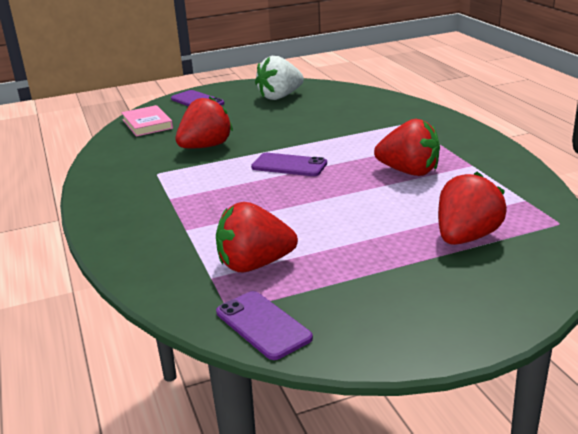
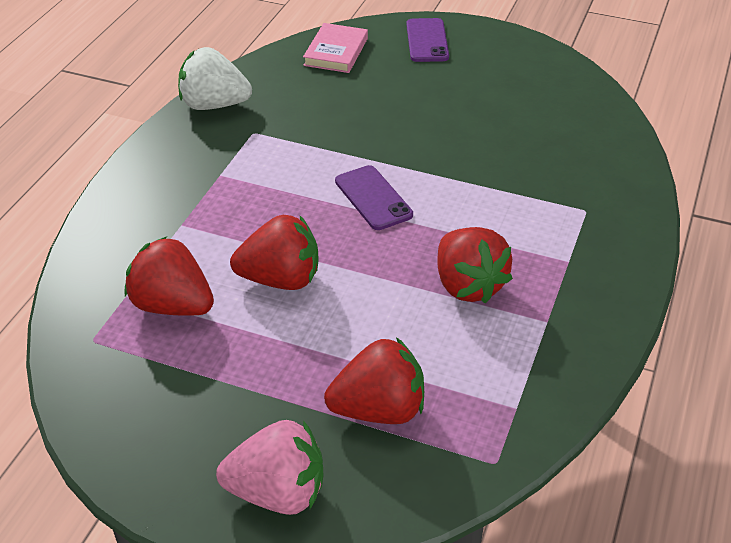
camera: 40 degrees right, 15 degrees up
(206, 147) = (340, 120): red strawberry -> red strawberry (280, 279)
(263, 325) = (92, 375): purple phone -> none
(280, 97) = (517, 81): white strawberry -> white strawberry (214, 105)
(488, 301) = (277, 493): none -> pink strawberry

